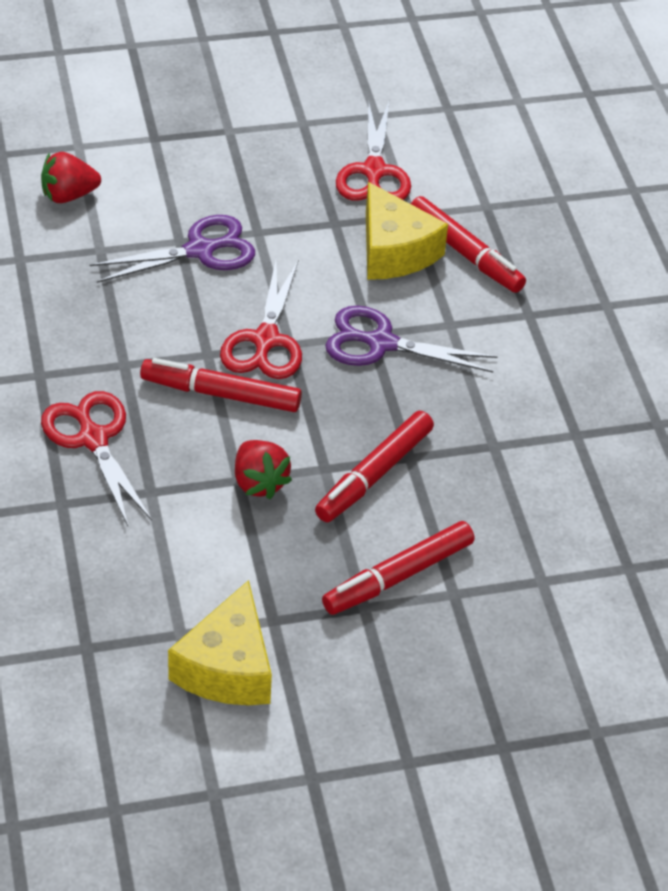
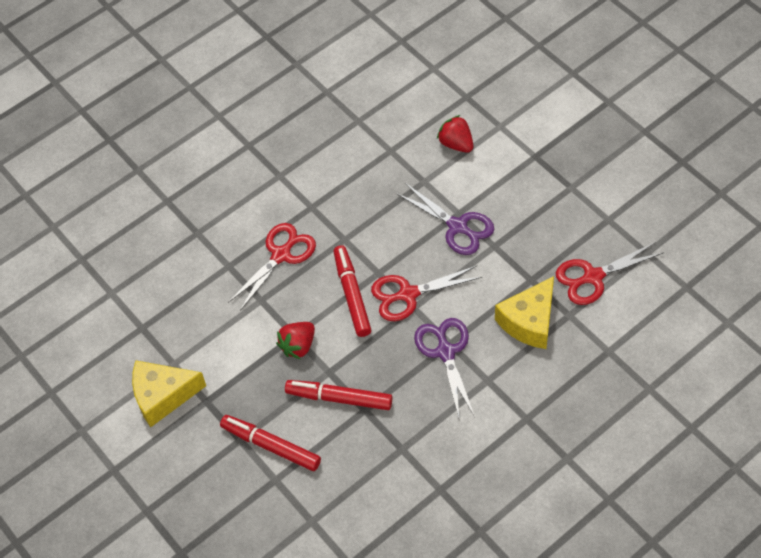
camera: 70 degrees right, 10 degrees up
(465, 253) = (556, 359): red marker -> none

